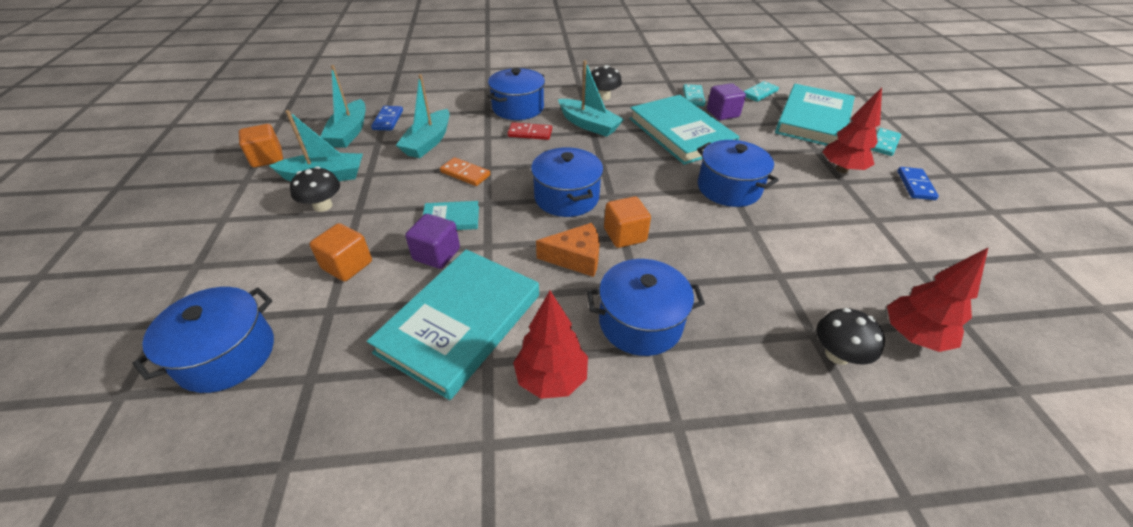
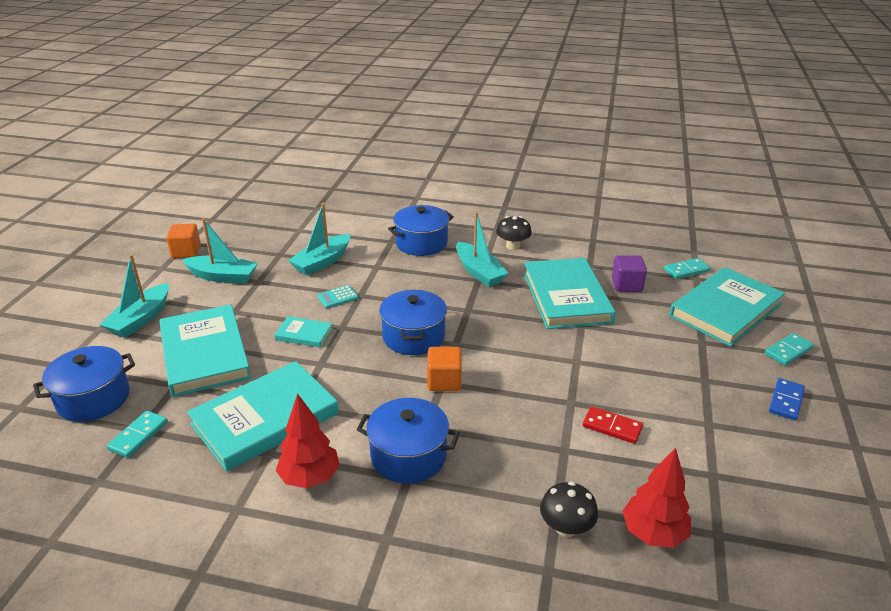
camera: 20 degrees right, 10 degrees down
(323, 206) = (209, 301): black mushroom -> none
(347, 265) = (204, 354): orange cube -> turquoise book
(349, 132) = (261, 240): turquoise boat -> turquoise boat (141, 319)
(388, 120) = (299, 235): blue domino -> none
(436, 254) = (276, 361): purple cube -> none
(465, 174) = (337, 297): orange domino -> turquoise calculator
(530, 133) = (417, 270): red domino -> red domino (612, 427)
(576, 258) = (388, 390): orange cheese -> none
(693, 97) = (607, 262): turquoise domino -> turquoise domino (138, 436)
(728, 188) = (575, 361): blue pot -> none
(841, 169) = (713, 367): red tree -> none

